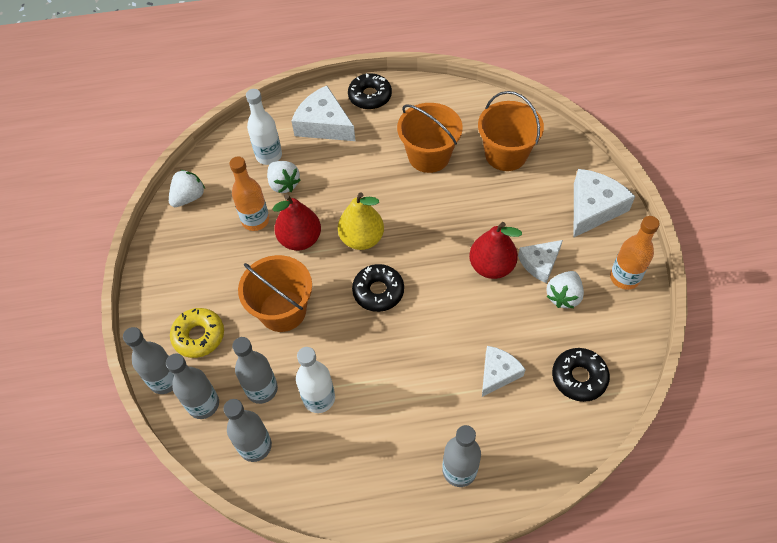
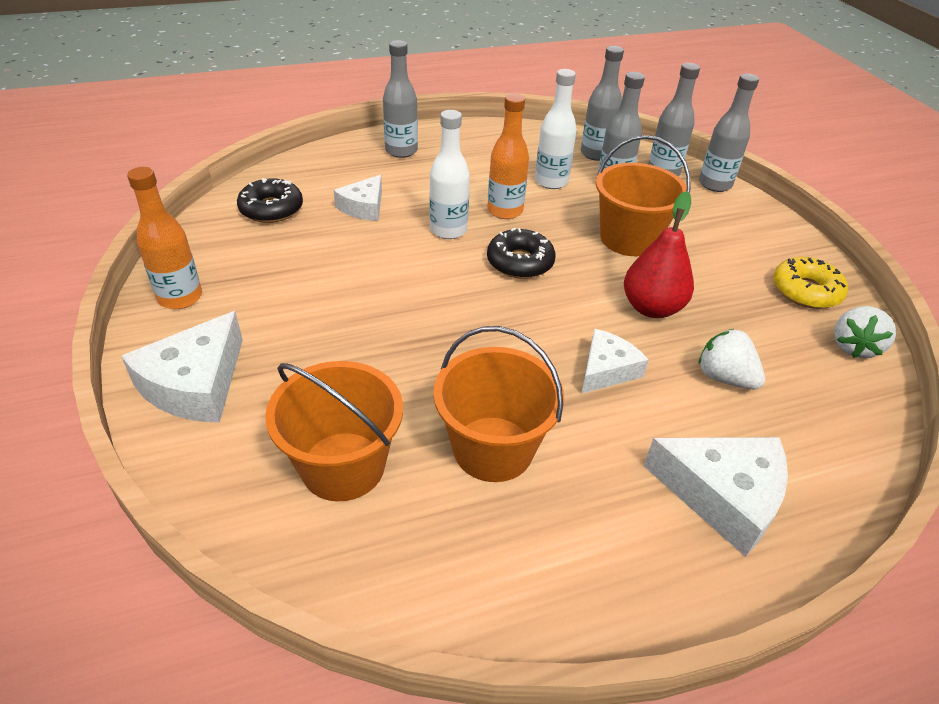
camera: 165 degrees right, 15 degrees down
(199, 336) = (708, 214): yellow donut -> yellow donut (806, 291)
(255, 220) = (730, 325): orange bottle -> orange bottle (505, 211)
(269, 156) = (783, 422): white bottle -> white bottle (448, 230)
(362, 239) = (564, 315): yellow pear -> none
(370, 96) = (660, 579): black donut -> none
(491, 266) = (371, 297): red pear -> none
(540, 263) = (301, 305): white cheese -> white cheese (606, 370)
(563, 296) = (274, 273): white strawberry -> none

